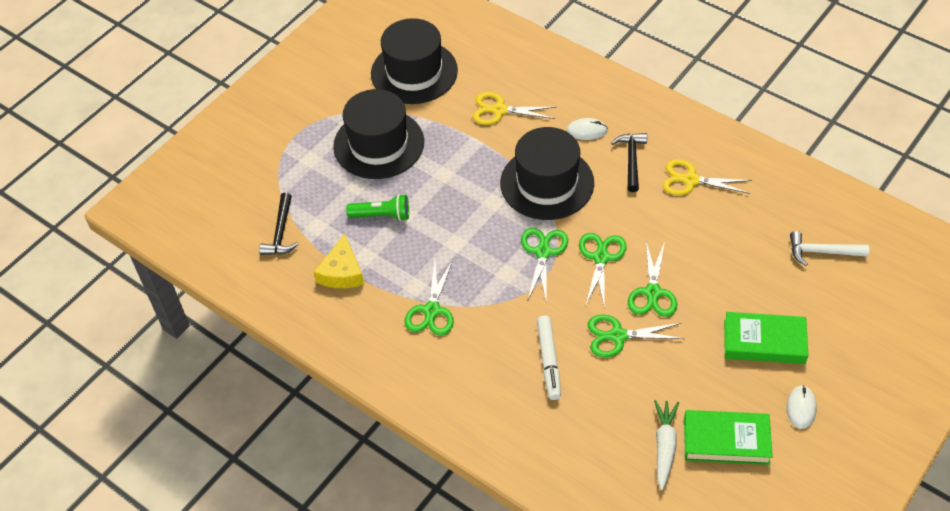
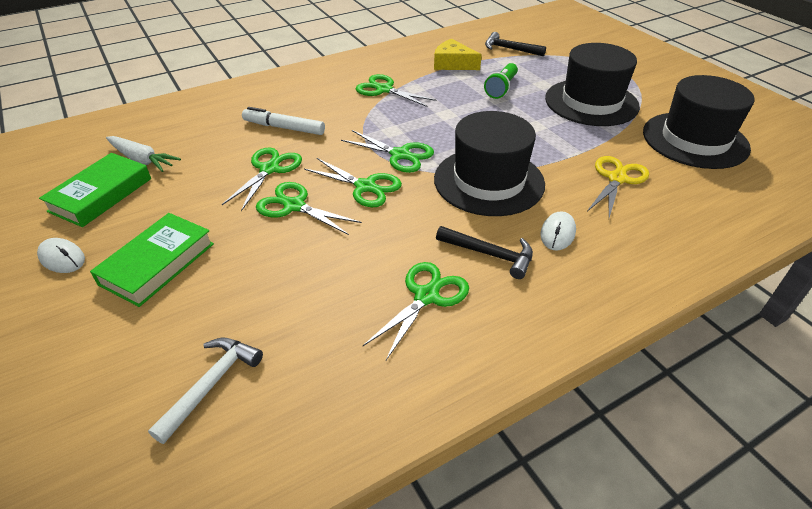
camera: 110 degrees right, 10 degrees down
(690, 180) = (426, 296): yellow scissors -> green scissors

